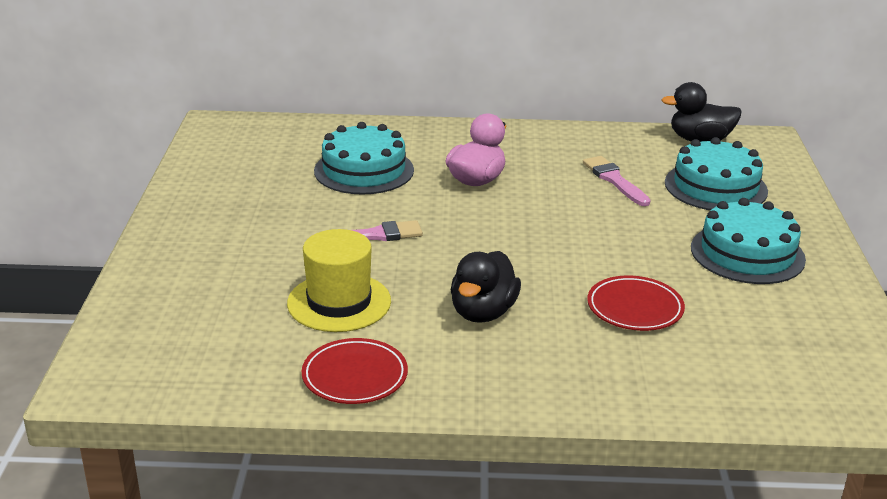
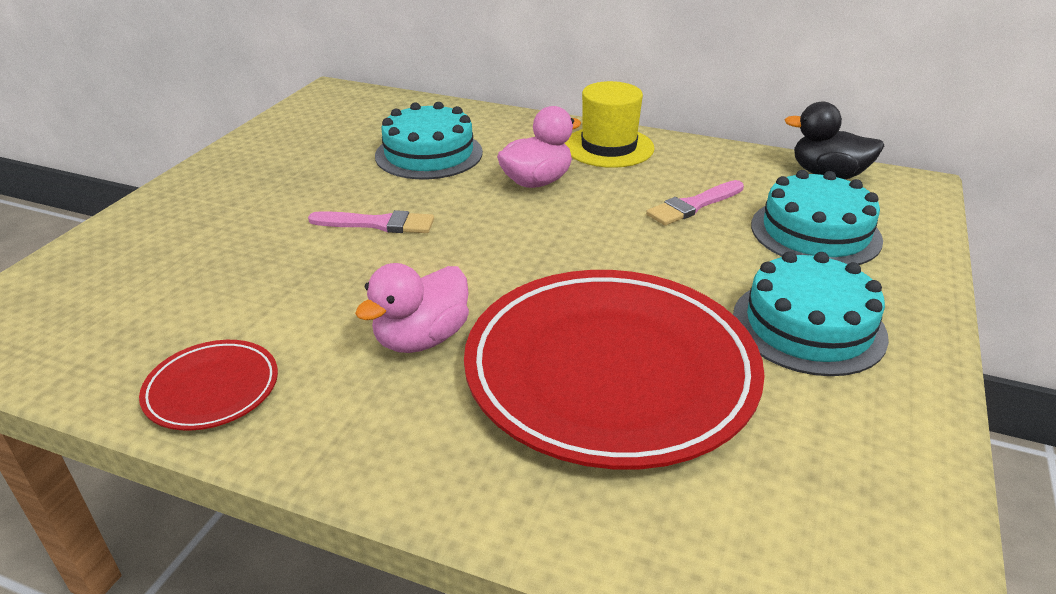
camera: 20 degrees right, 5 degrees up
(339, 302) = (278, 293): yellow hat -> yellow hat (608, 147)
(483, 312) = (421, 339): black duck -> pink duck
(614, 180) = (694, 205): pink brush -> pink brush turned 120 degrees counterclockwise
(635, 308) = (610, 372): red plate -> red plate, size x2.29

